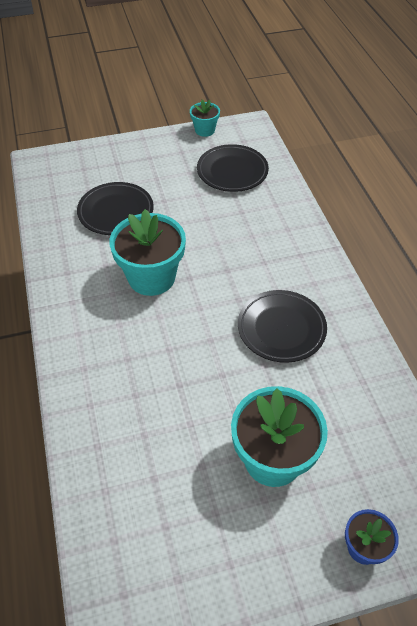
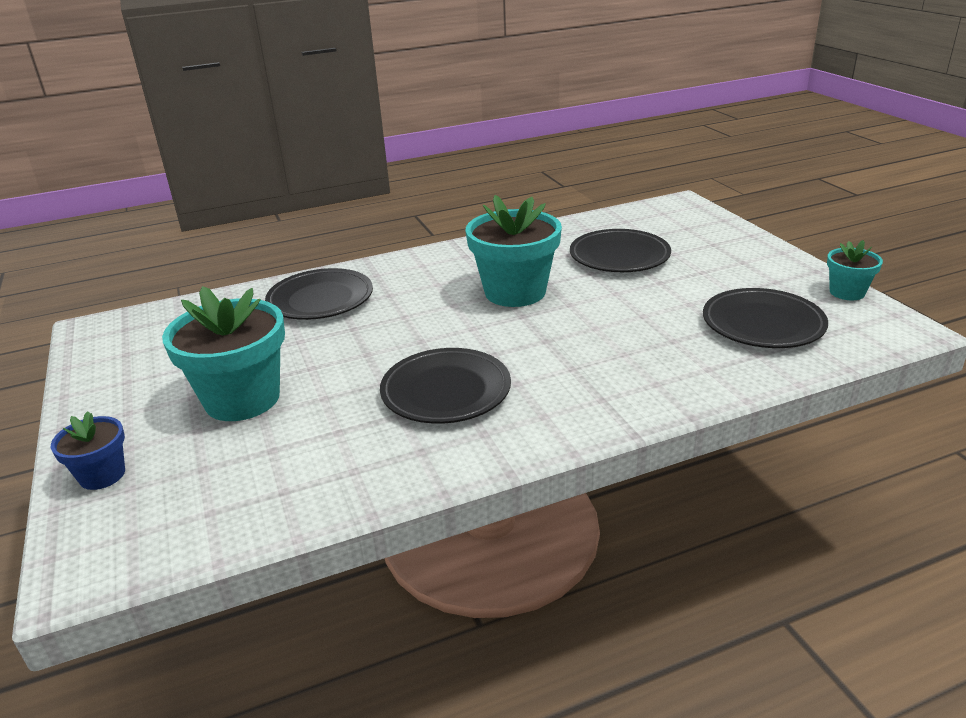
camera: 85 degrees right, 20 degrees down
(119, 411) = (320, 300): none -> black plate

